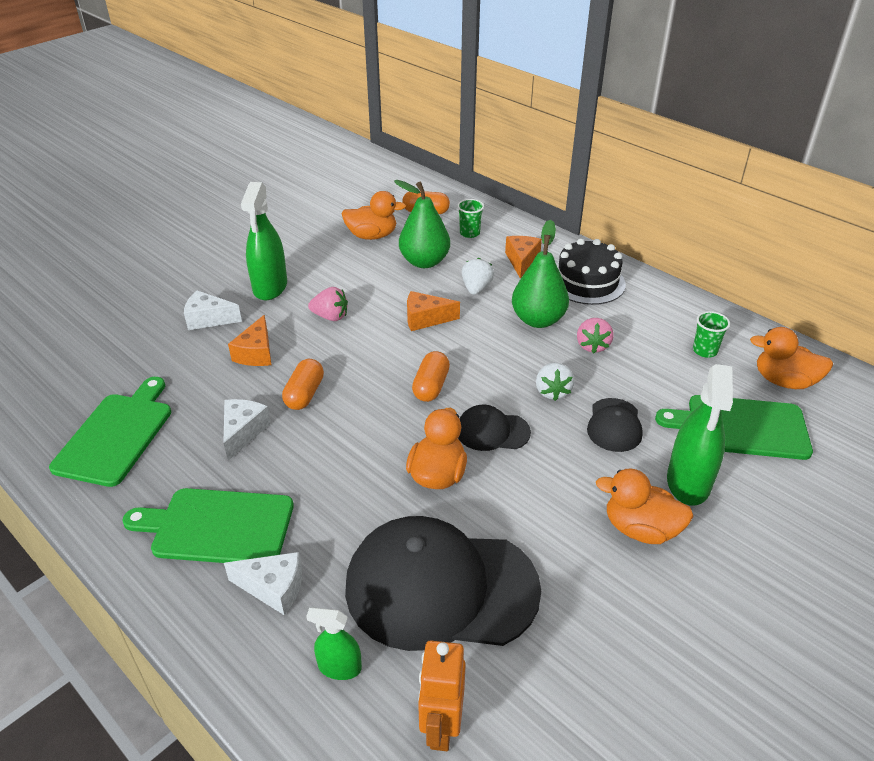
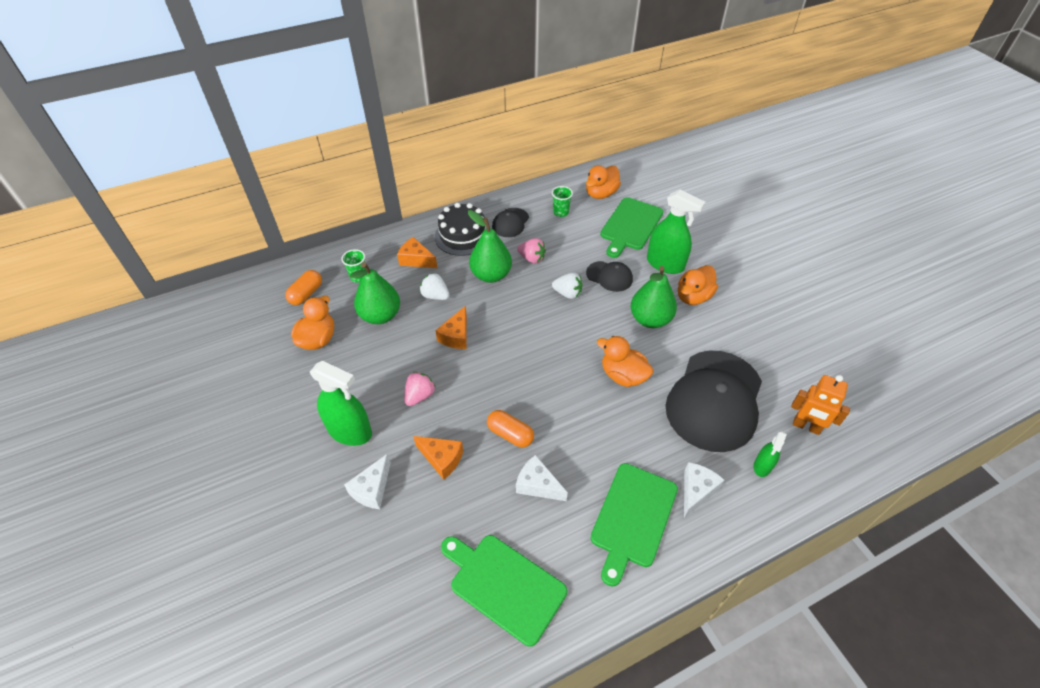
camera: 70 degrees left, 10 degrees up
(431, 386) = (535, 354): orange capsule -> none
(492, 431) = (593, 335): black cap -> black cap (510, 223)
(558, 485) = (650, 319): none -> green pear

